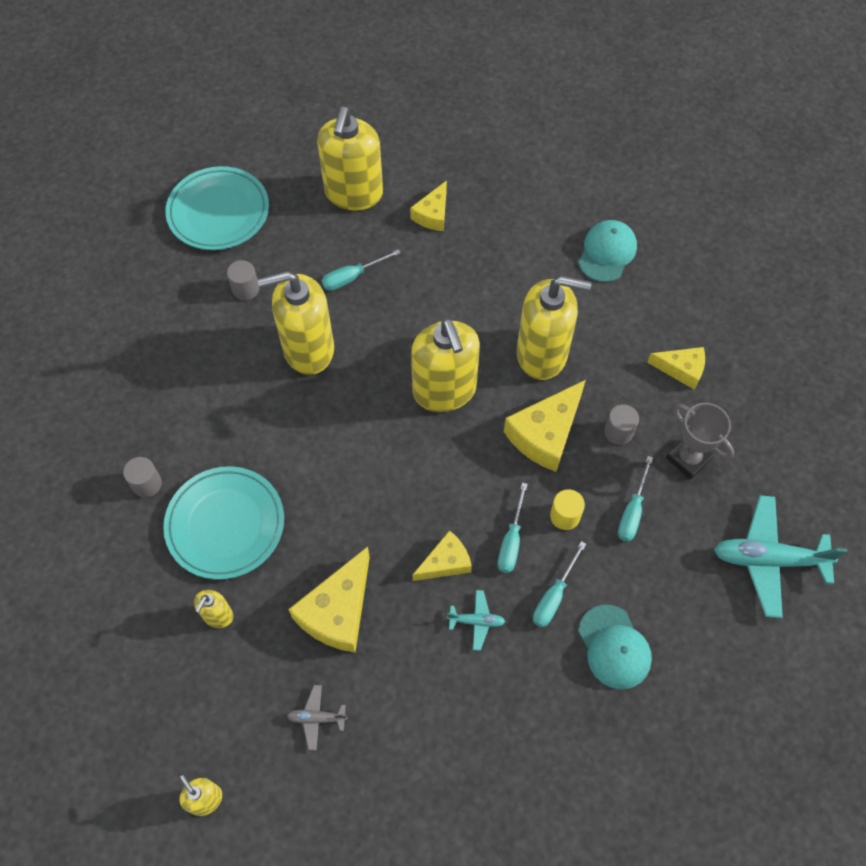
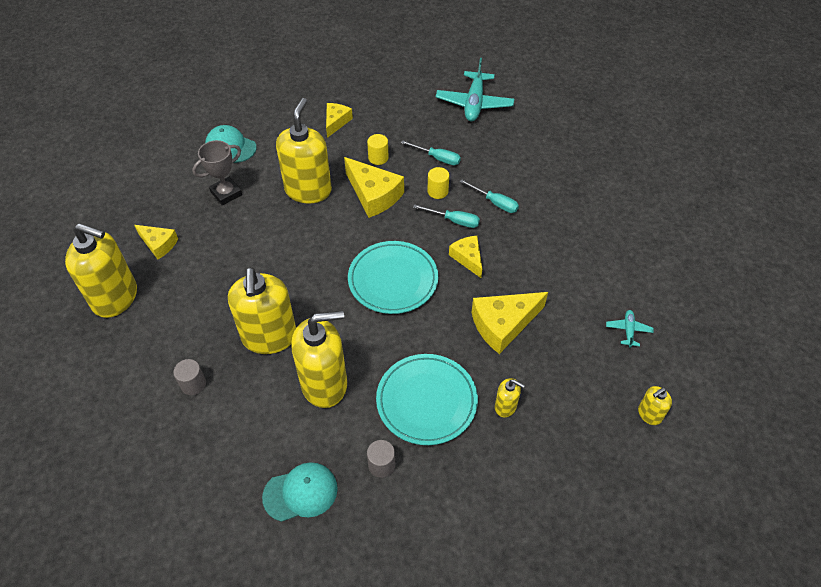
camera: 85 degrees left, 10 degrees down
(218, 212) = (95, 407): turquoise plate -> turquoise plate (393, 280)
(317, 718) = (584, 341): grey plane -> none
(338, 611) = (503, 325): yellow cheese -> yellow cheese turned 120 degrees clockwise
(352, 277) = (205, 303): turquoise screwdriver -> none
(444, 390) = (327, 248): yellow soap dispenser -> yellow soap dispenser (324, 384)
(476, 621) = (512, 244): turquoise plane -> turquoise plane (628, 330)
(614, 647) = (529, 178): turquoise cap -> turquoise cap (300, 492)
(618, 432) = (378, 158): grey cylinder -> yellow cylinder
(688, 458) = (402, 128): grey trophy -> grey trophy (226, 193)

